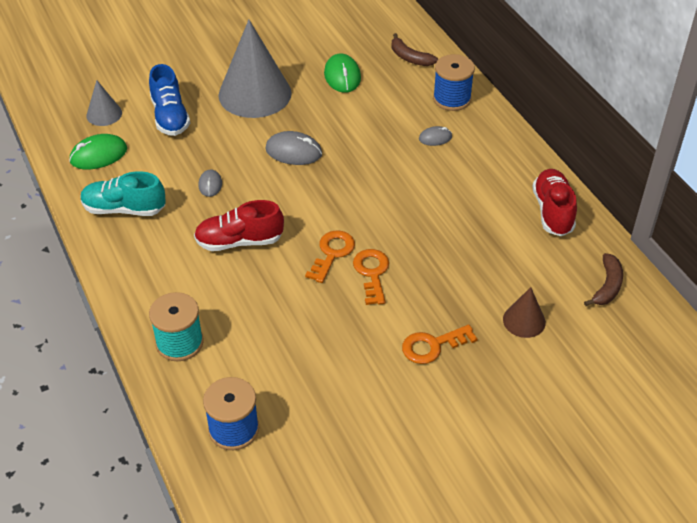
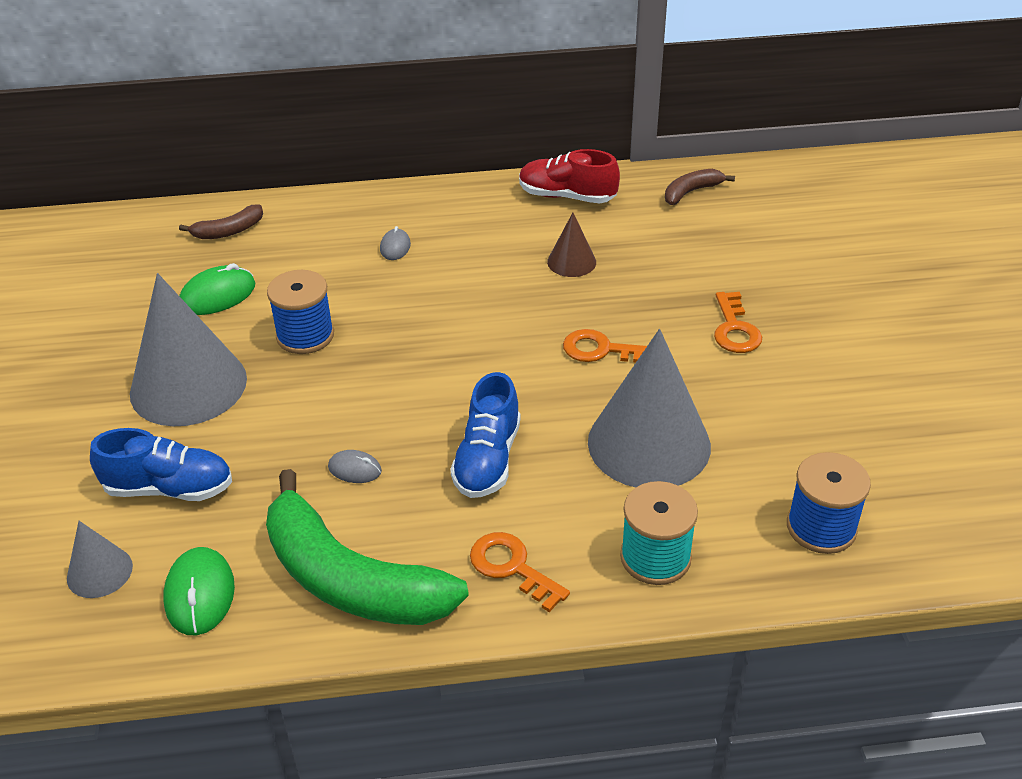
camera: 70 degrees left, 5 degrees down
(124, 209) = (350, 579): turquoise shoe -> green banana
(239, 241) = (487, 459): red shoe -> blue shoe
(284, 319) = (649, 443): none -> grey cone
(293, 151) = (339, 371): grey mouse -> none
(332, 253) = (552, 376): orange key -> orange key (512, 567)
(342, 76) = (218, 295): green mouse -> green mouse turned 45 degrees counterclockwise
(452, 99) = (333, 218): blue spool -> blue spool (305, 336)
(524, 321) = (719, 256): brown cone -> brown cone (571, 262)
(607, 286) = (691, 192): brown banana -> brown banana turned 75 degrees counterclockwise

